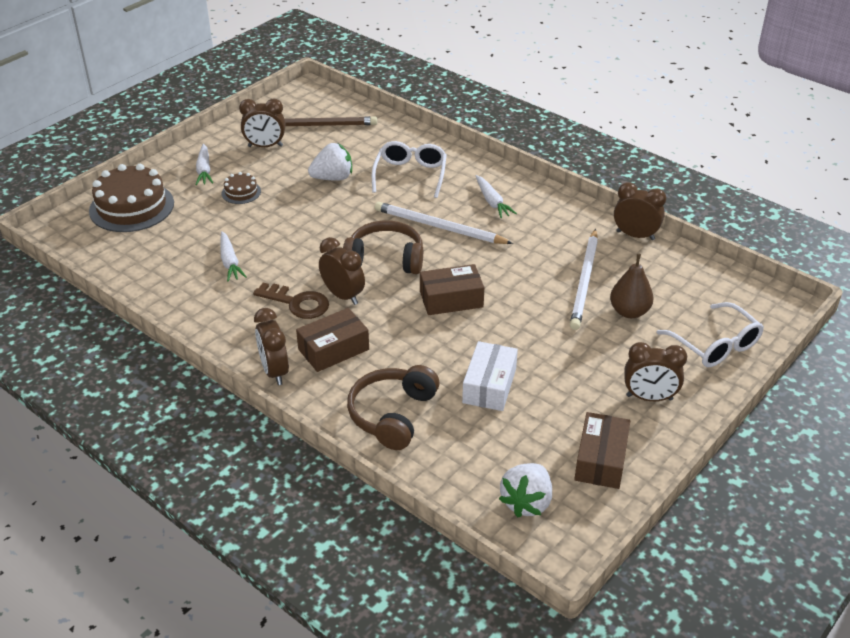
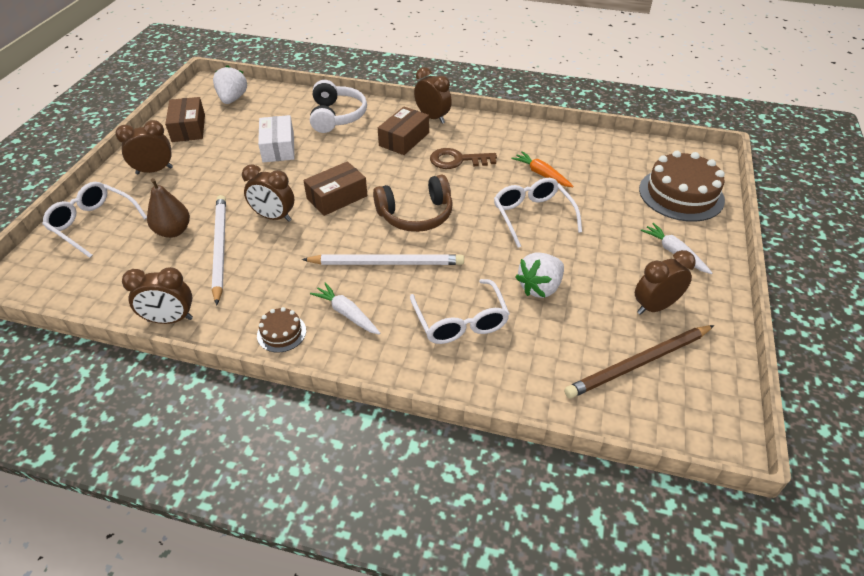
camera: 155 degrees right, 5 degrees up
(230, 262) = (541, 174): white carrot -> orange carrot
(241, 192) = (609, 239): brown cake -> brown cake (281, 333)
(282, 228) = (532, 215): none -> white glasses
(343, 295) = (427, 175): brown clock -> brown clock (274, 217)
(392, 415) = (337, 116): brown headphones -> white headphones

